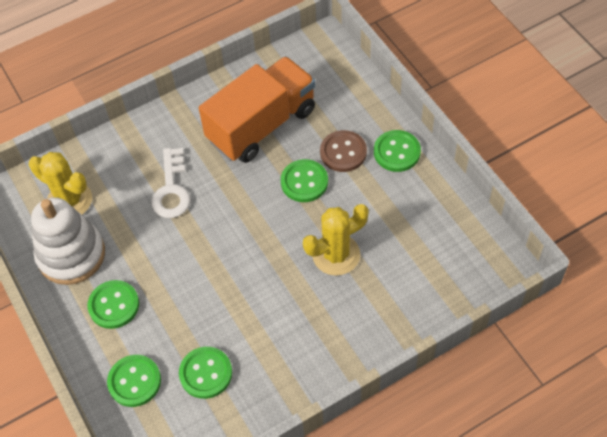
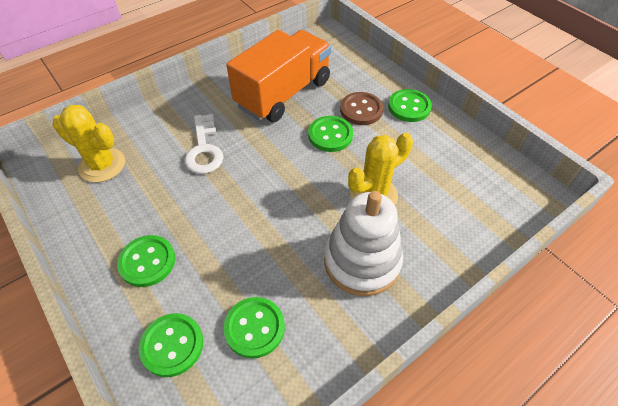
camera: 10 degrees left, 5 degrees down
(71, 255) = (102, 215): white stacking toy -> white stacking toy (362, 261)

